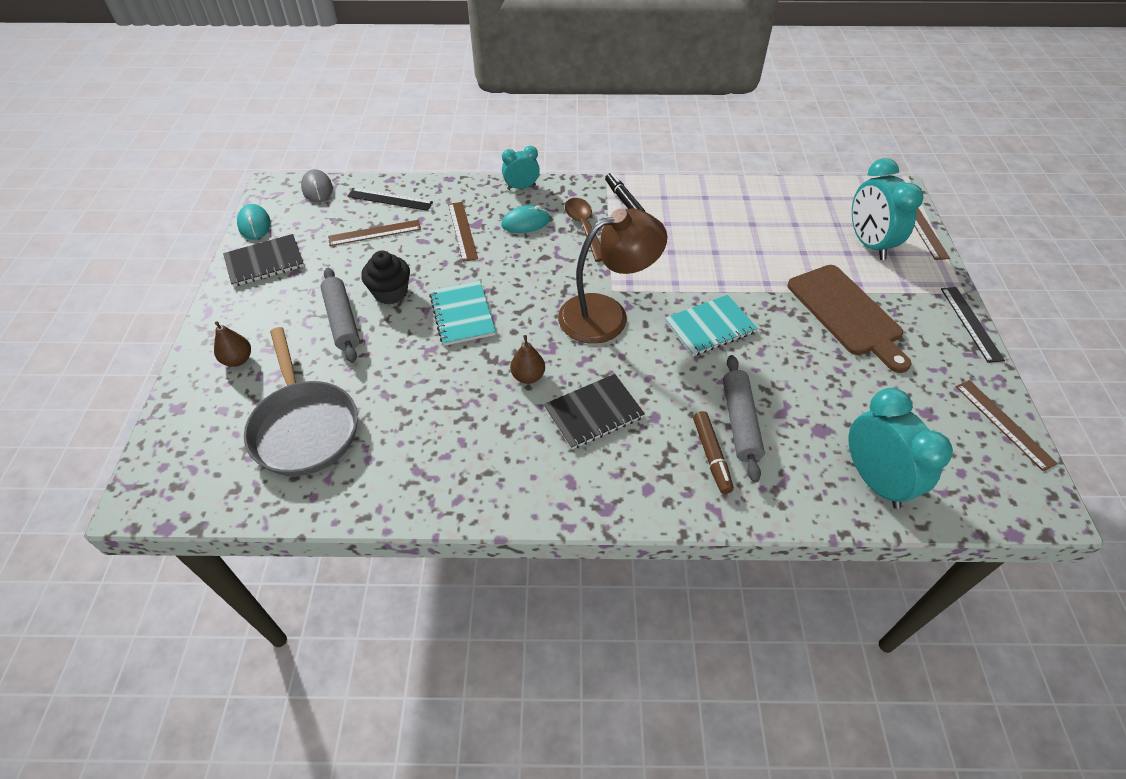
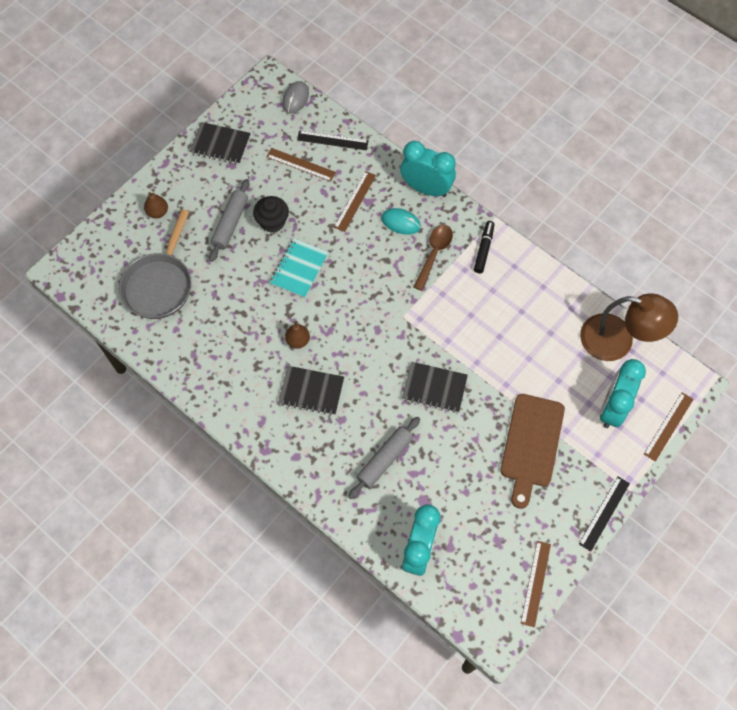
camera: 40 degrees right, 15 degrees up
(254, 224) = (236, 106): turquoise mouse -> none
(390, 199) = (332, 140): black ruler -> black ruler turned 45 degrees counterclockwise
(521, 187) = (426, 188): turquoise clock -> turquoise clock, size x1.75
(606, 314) = (382, 332): brown lamp -> brown lamp (618, 341)
(710, 327) = (434, 388): turquoise notebook -> black notebook
(711, 456) = (347, 466): brown marker -> none

